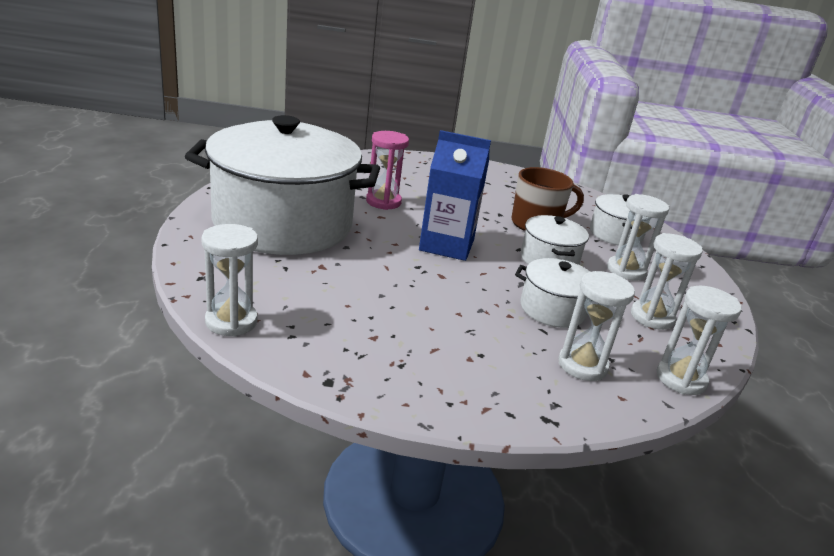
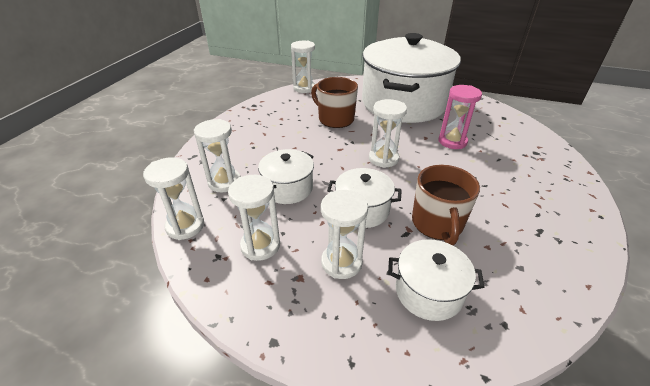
camera: 110 degrees right, 10 degrees up
(356, 281) = (335, 119): none -> brown mug
(446, 245) = (383, 159): blue carton -> white hourglass

